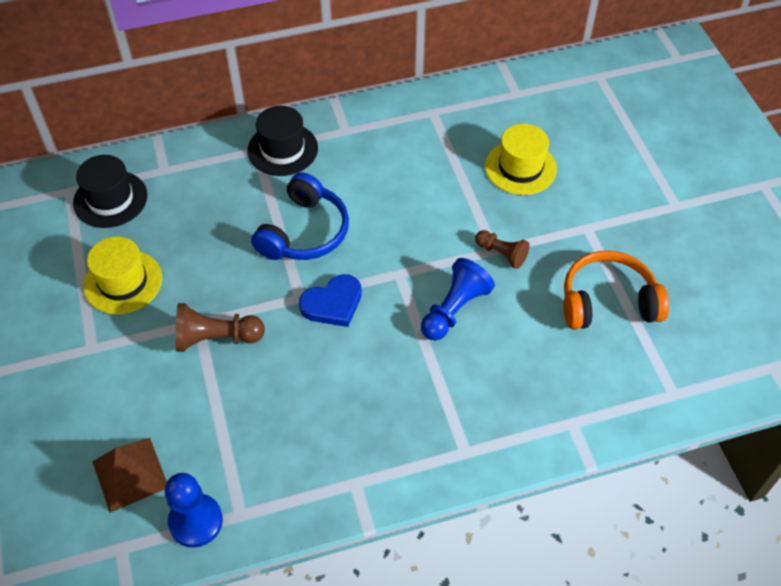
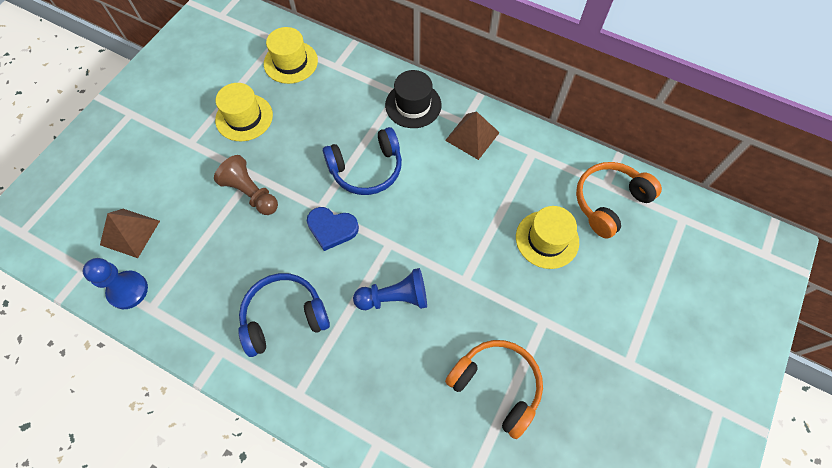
camera: 45 degrees right, 10 degrees up
(110, 199) = (291, 62): black hat -> yellow hat
(367, 136) = (472, 136): none -> brown pyramid
(378, 406) = (284, 317): none -> blue headphones
(501, 254) = (466, 288): brown pawn -> none
(534, 104) = (609, 202): none -> orange headphones

